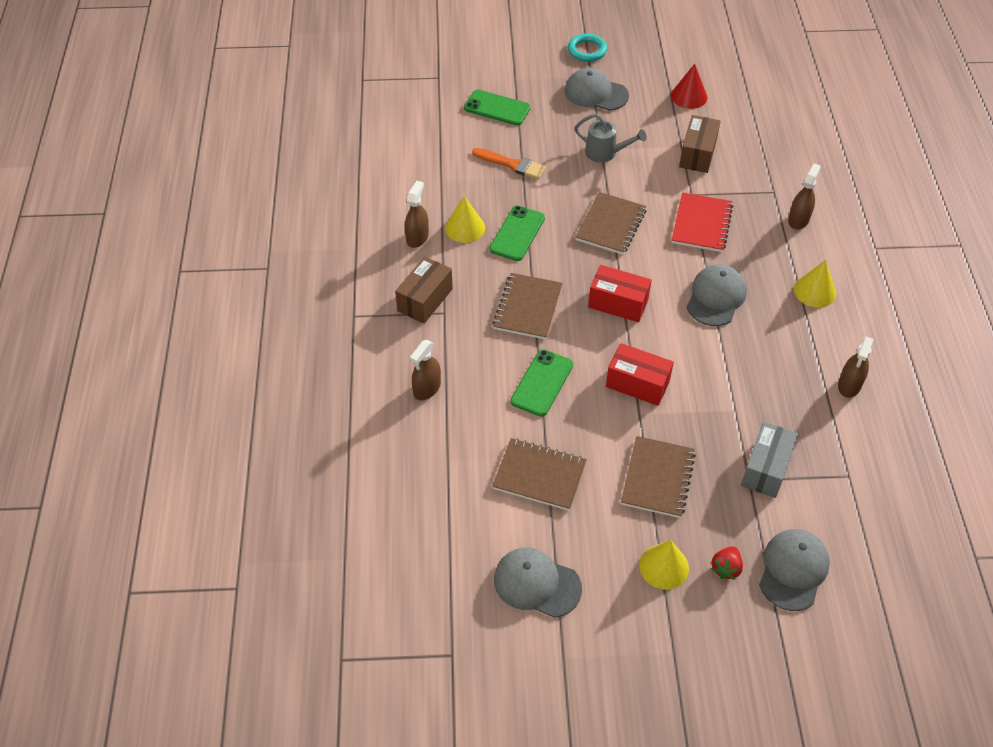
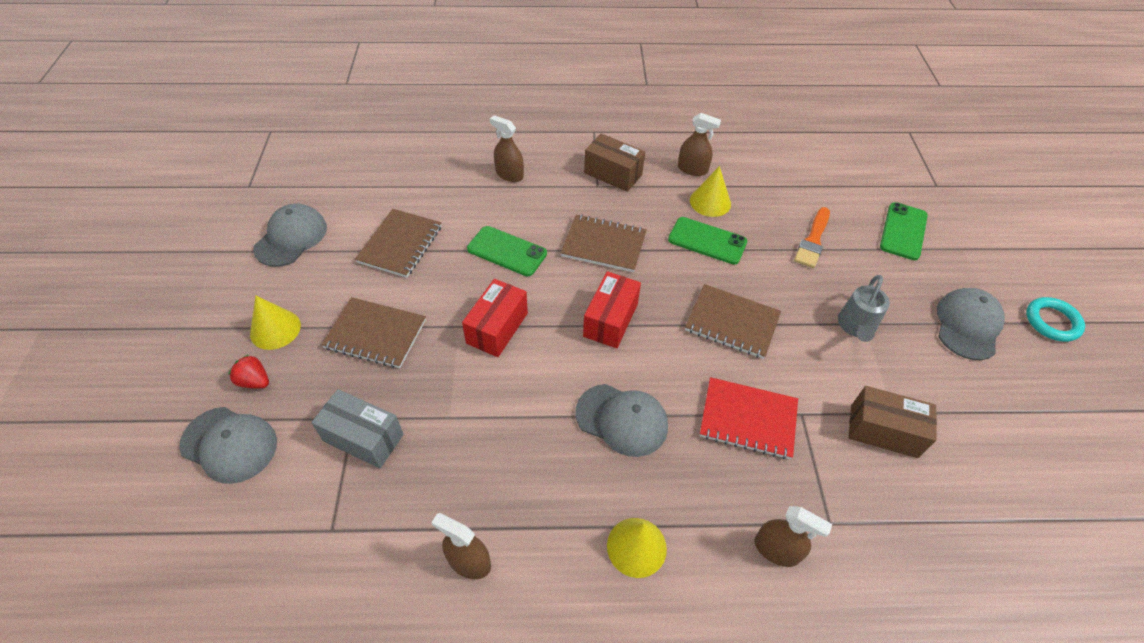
camera: 90 degrees right, 0 degrees up
(689, 96) = (1005, 434): red cone -> none

